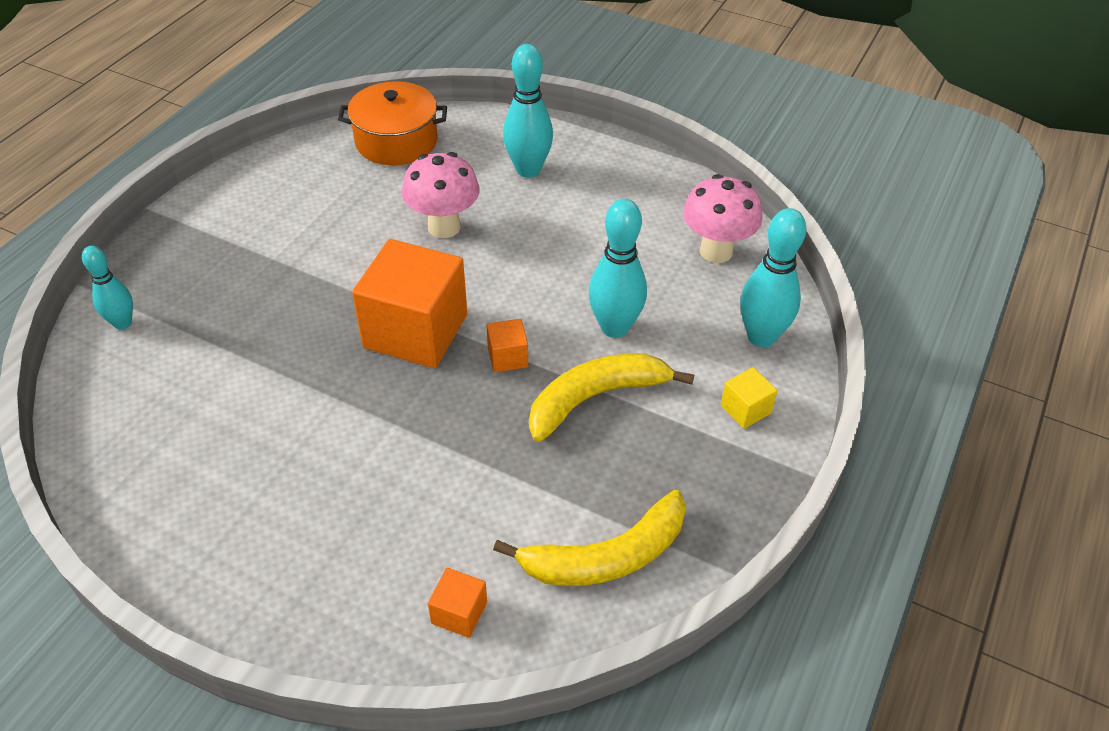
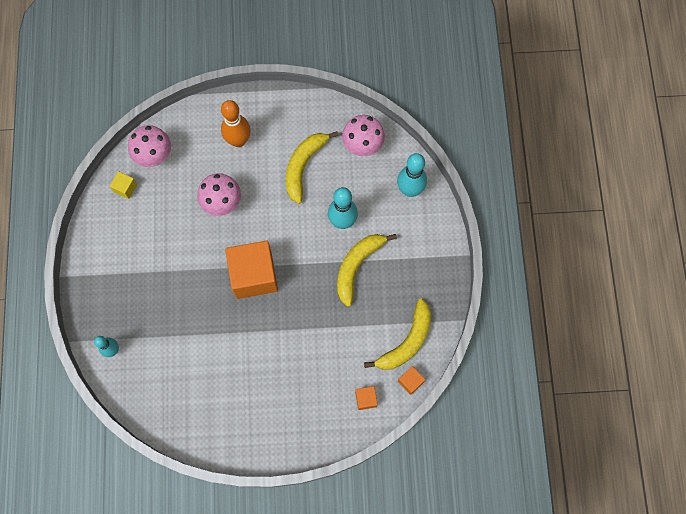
camera: 30 degrees left, 25 degrees up
(396, 141) = (155, 157): orange pot -> pink mushroom
(507, 357) = (305, 266): orange cube -> orange cube (410, 381)
(528, 170) = (238, 140): turquoise bowling pin -> orange bowling pin
(603, 236) = (304, 166): none -> yellow banana
(745, 409) = (423, 236): yellow cube -> yellow cube (125, 188)

